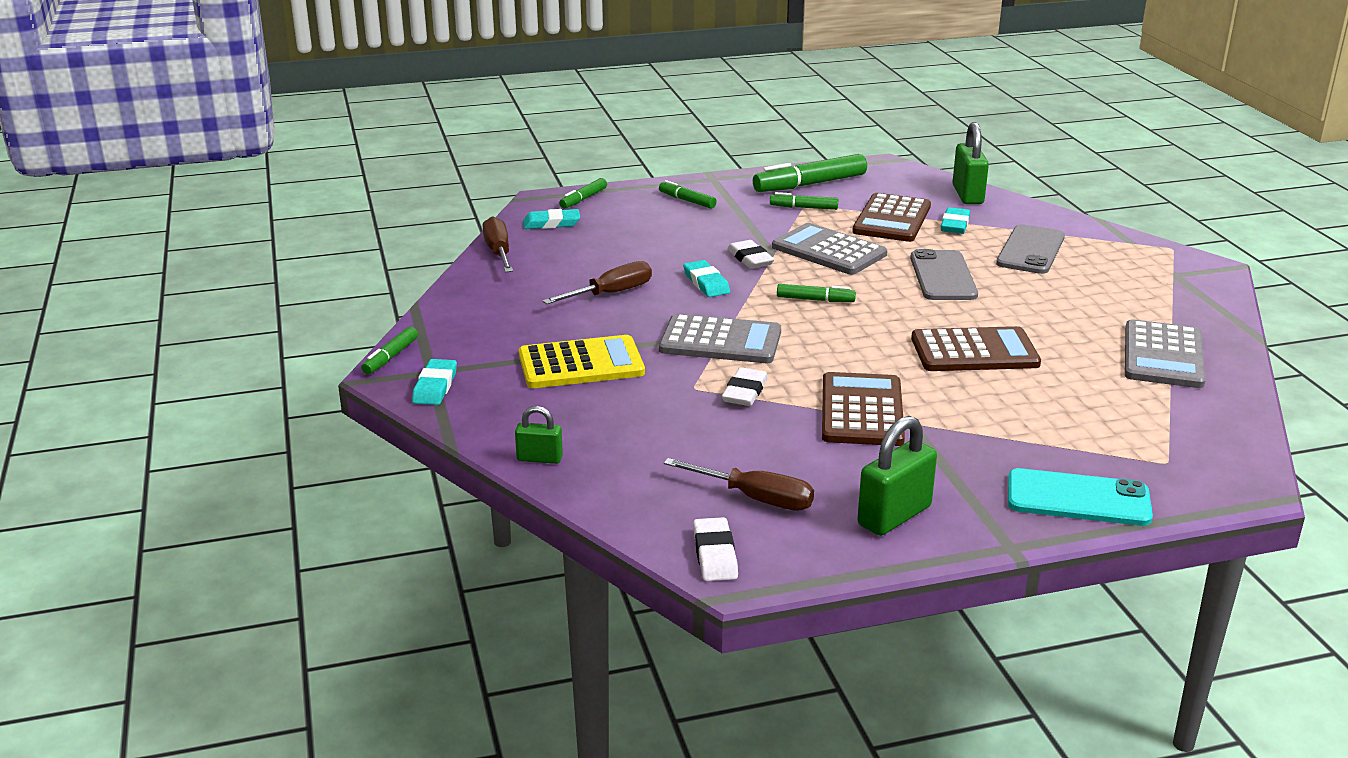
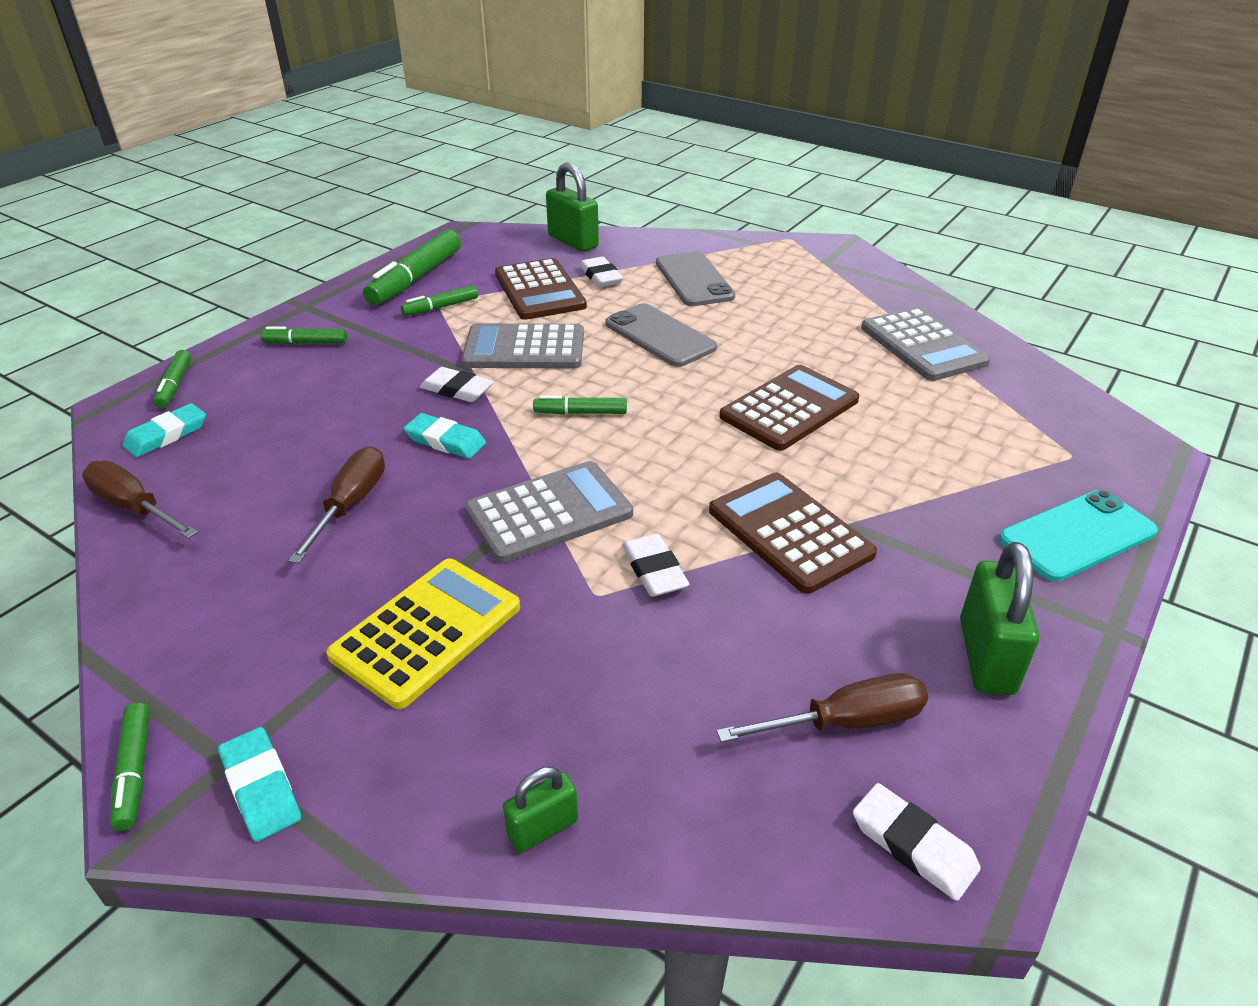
camera: 40 degrees left, 10 degrees up
(815, 300) = (581, 413): green marker -> green marker turned 150 degrees counterclockwise
(954, 225) = (601, 276): turquoise eraser -> white eraser

